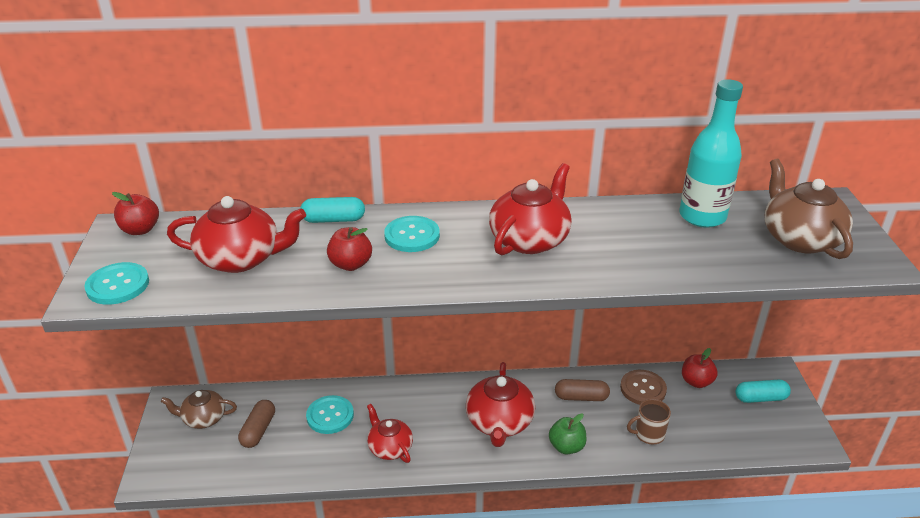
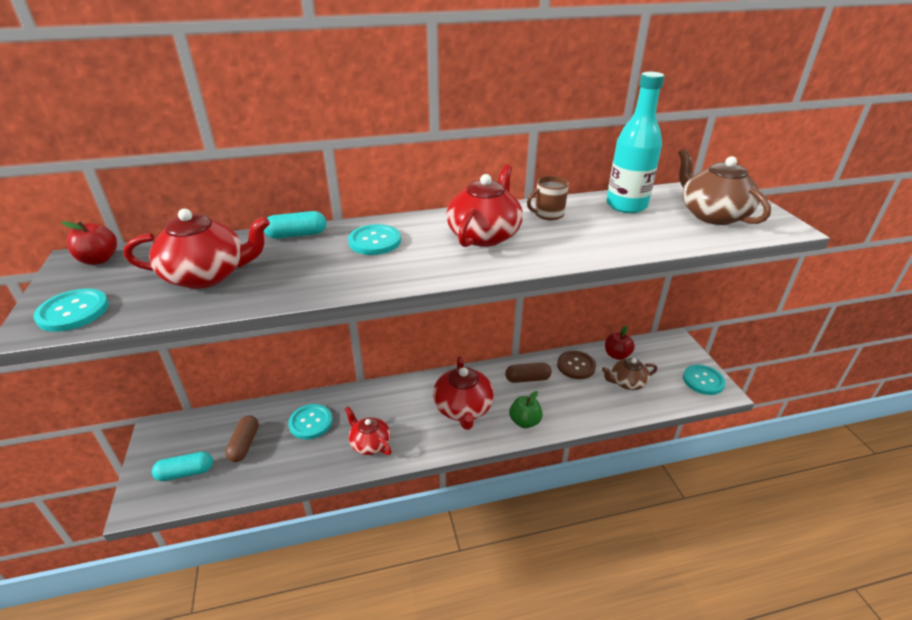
camera: 10 degrees left, 0 degrees up
(203, 418) = (190, 440): brown teapot -> brown teapot (627, 382)
(351, 264) = (320, 270): red apple -> none
(648, 434) = (590, 402): brown mug -> brown mug (548, 214)
(760, 398) = (670, 362): turquoise capsule -> turquoise capsule (185, 473)
(795, 426) = (703, 380): none -> turquoise button

